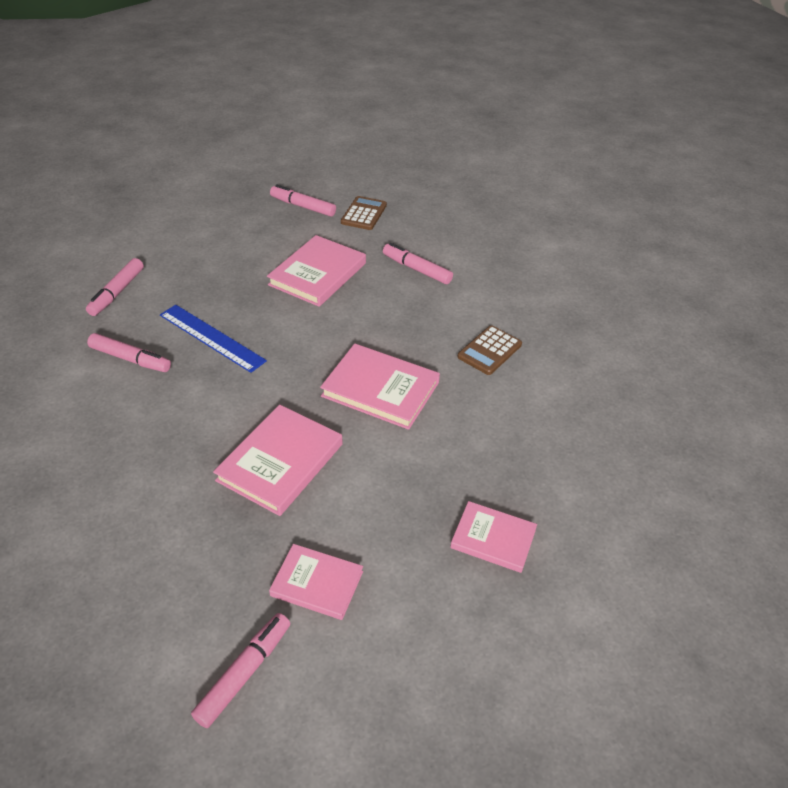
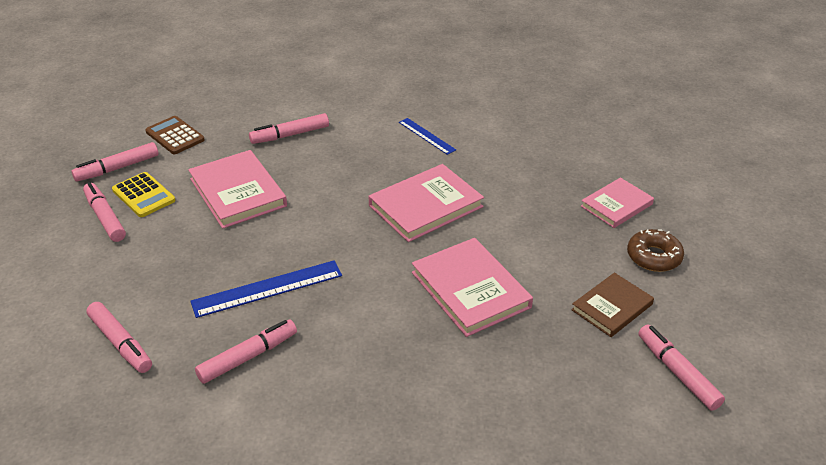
camera: 60 degrees left, 5 degrees down
(243, 227) = (105, 218): none -> pink marker
(280, 232) = (143, 195): none -> yellow calculator
(317, 584) = (612, 307): pink book -> brown book
(424, 600) = (654, 257): none -> brown donut
(489, 351) = (426, 136): brown calculator -> blue ruler

